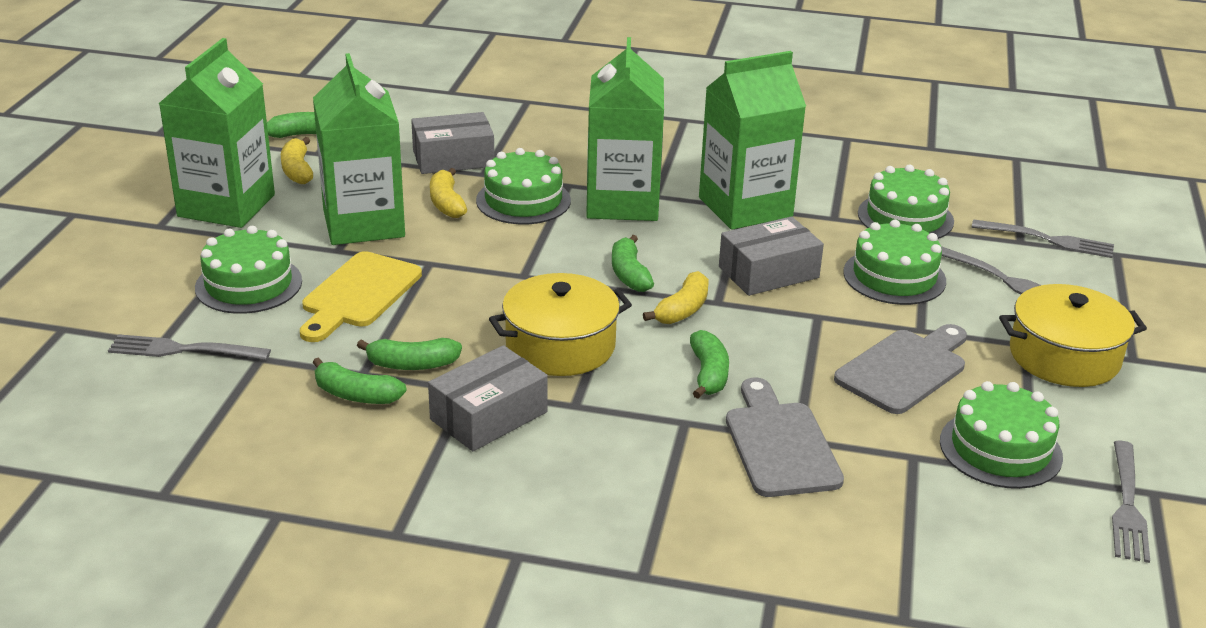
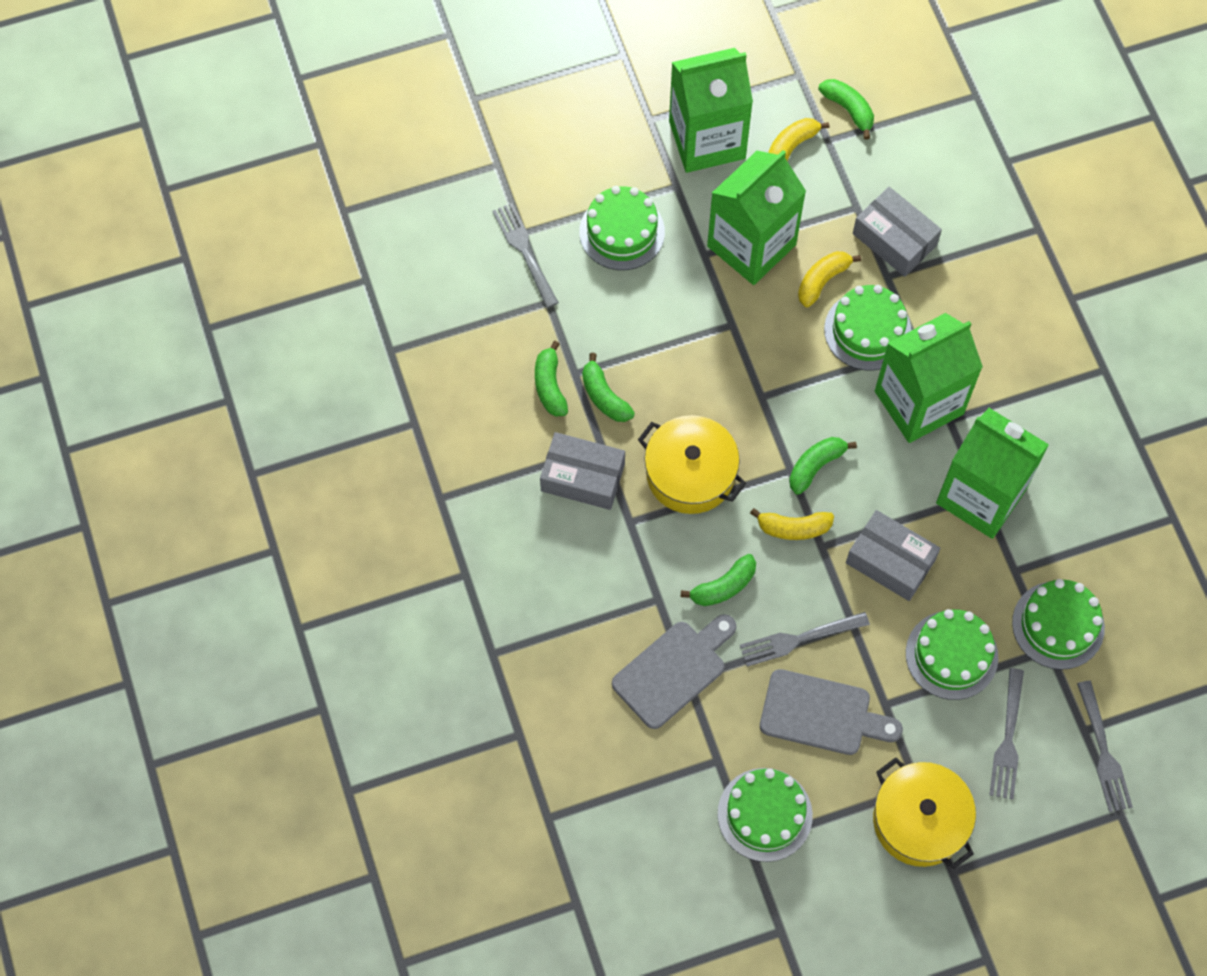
camera: 60 degrees right, 35 degrees up
(358, 294) = (659, 307): yellow cutting board -> none
(1127, 505) = (754, 917): grey fork -> grey fork (799, 639)

